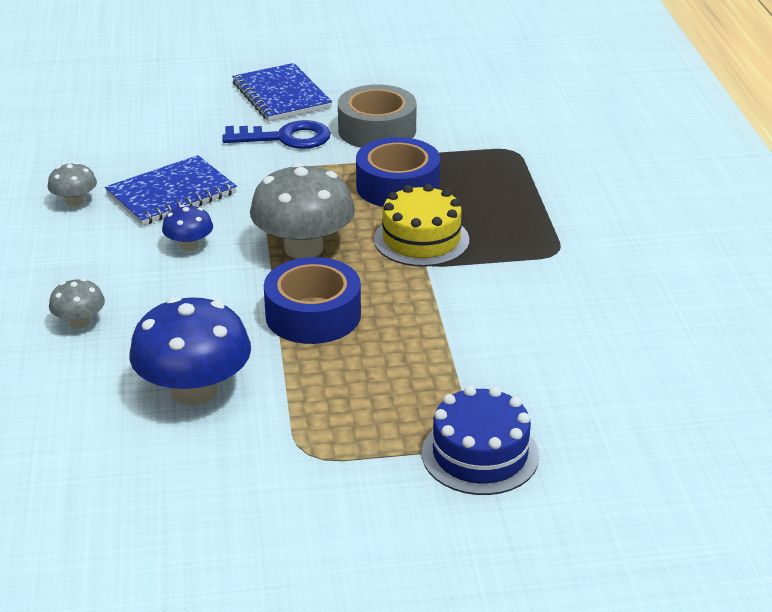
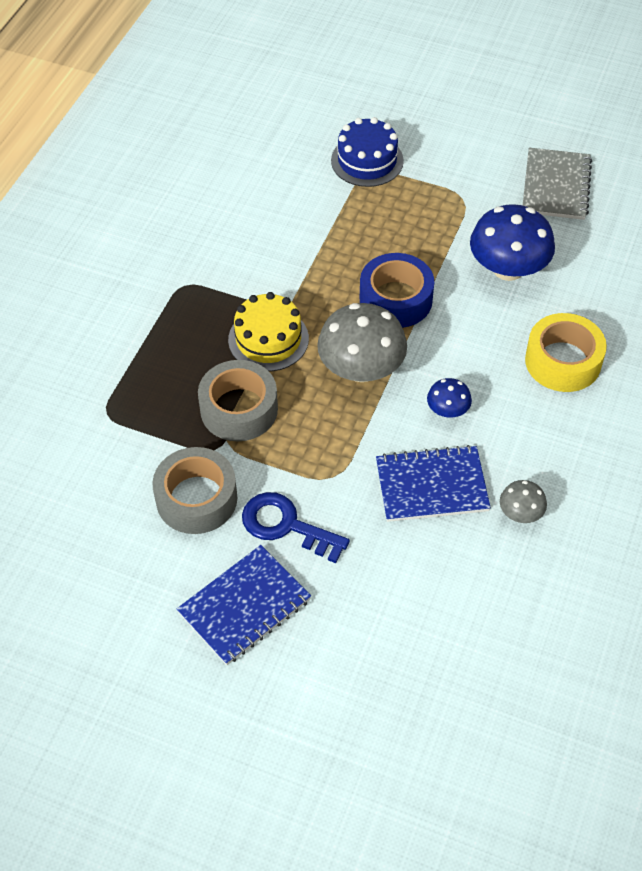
camera: 150 degrees left, 20 degrees up
(79, 322) = (563, 361): grey mushroom -> yellow tape
(179, 522) = (555, 186): none -> grey notebook
(281, 95) = (244, 606): blue notebook -> blue notebook turned 45 degrees clockwise
(397, 186) = (239, 409): blue tape -> grey tape

